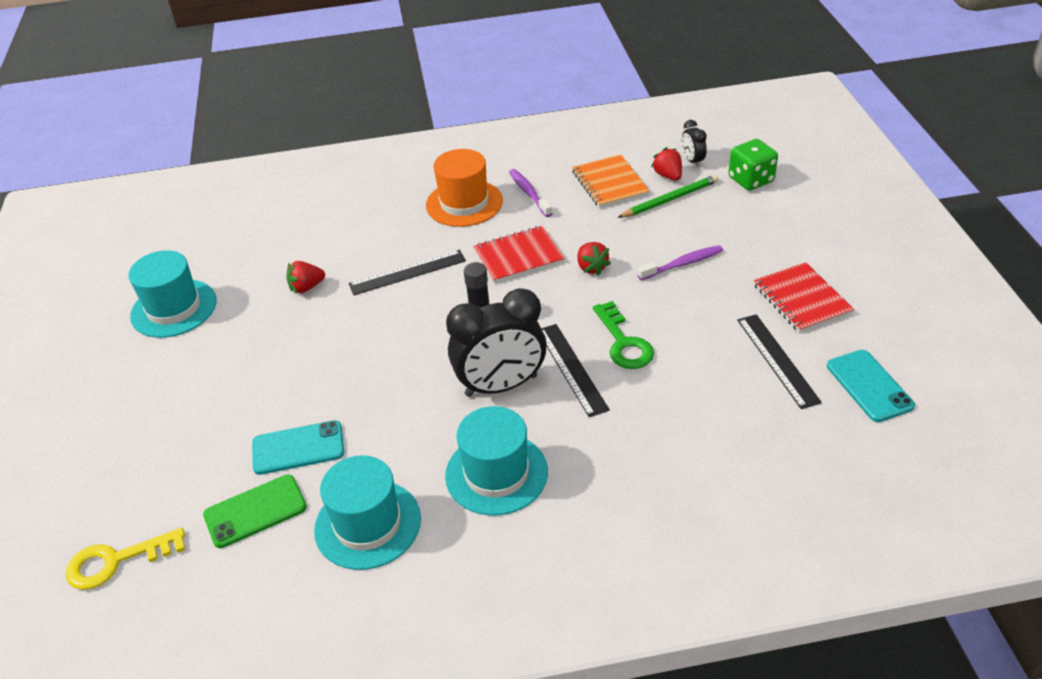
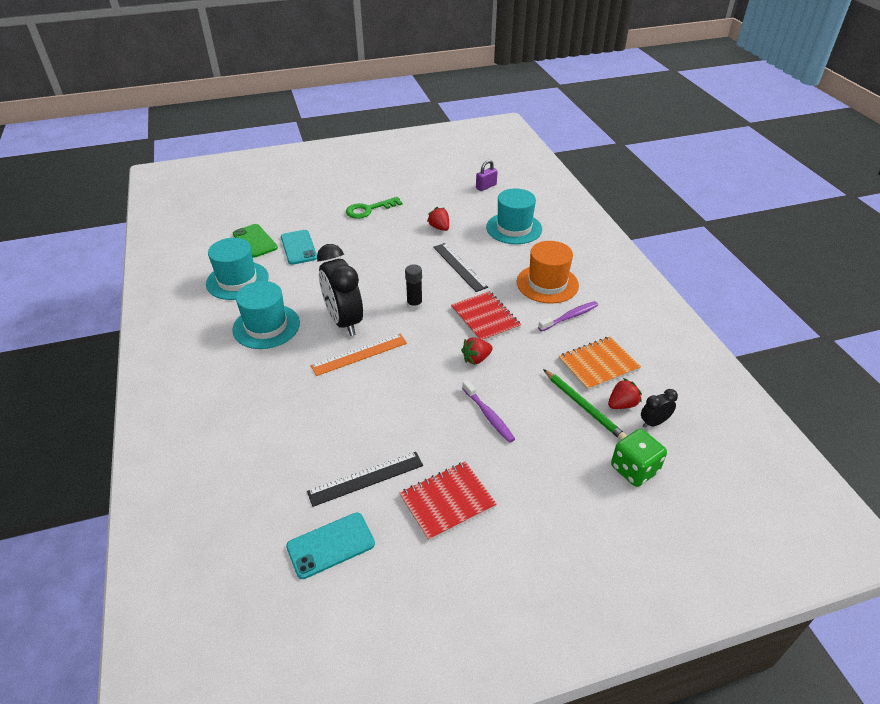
camera: 80 degrees right, 0 degrees up
(116, 561) = (232, 206): yellow key -> none
(174, 308) = (416, 185): turquoise hat -> turquoise hat (514, 228)
(218, 237) = (486, 186): none -> purple padlock
(571, 369) = (359, 354): black ruler -> orange ruler
(624, 342) = (387, 381): green key -> green key (369, 209)

